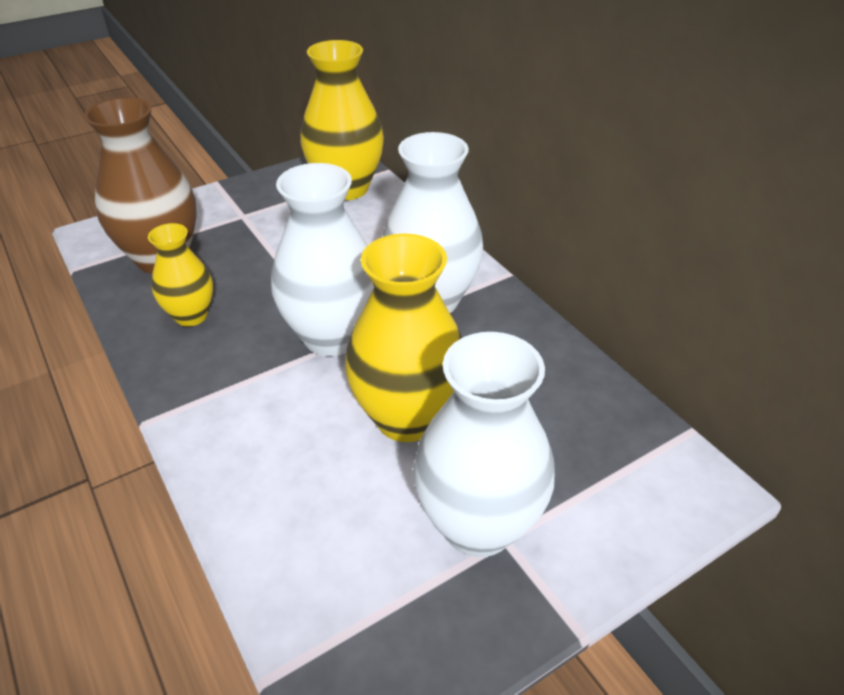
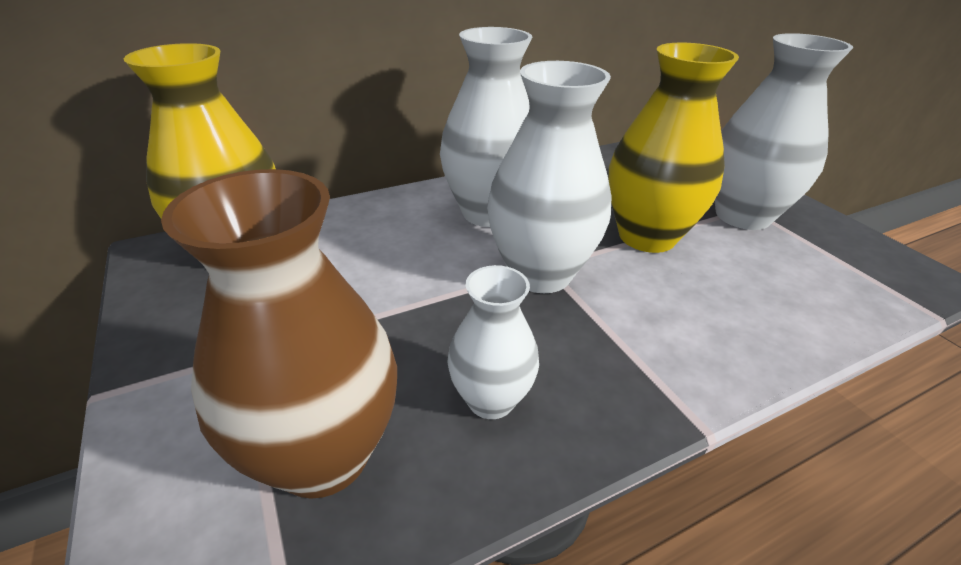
camera: 85 degrees left, 5 degrees down
(191, 316) = (491, 399): yellow vase -> white vase

